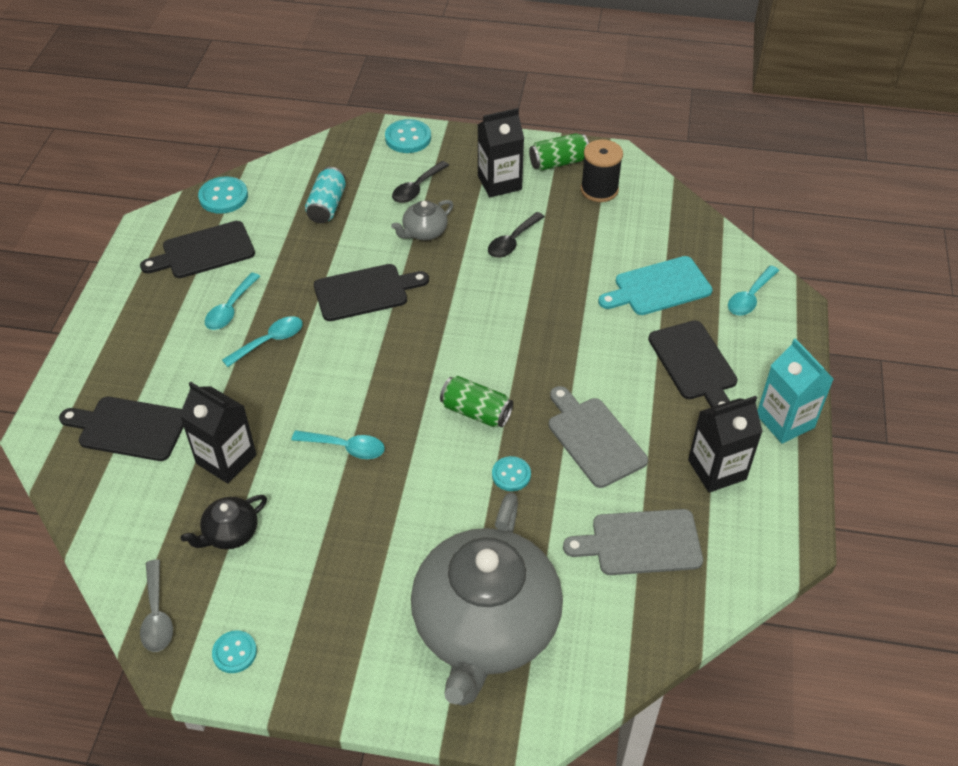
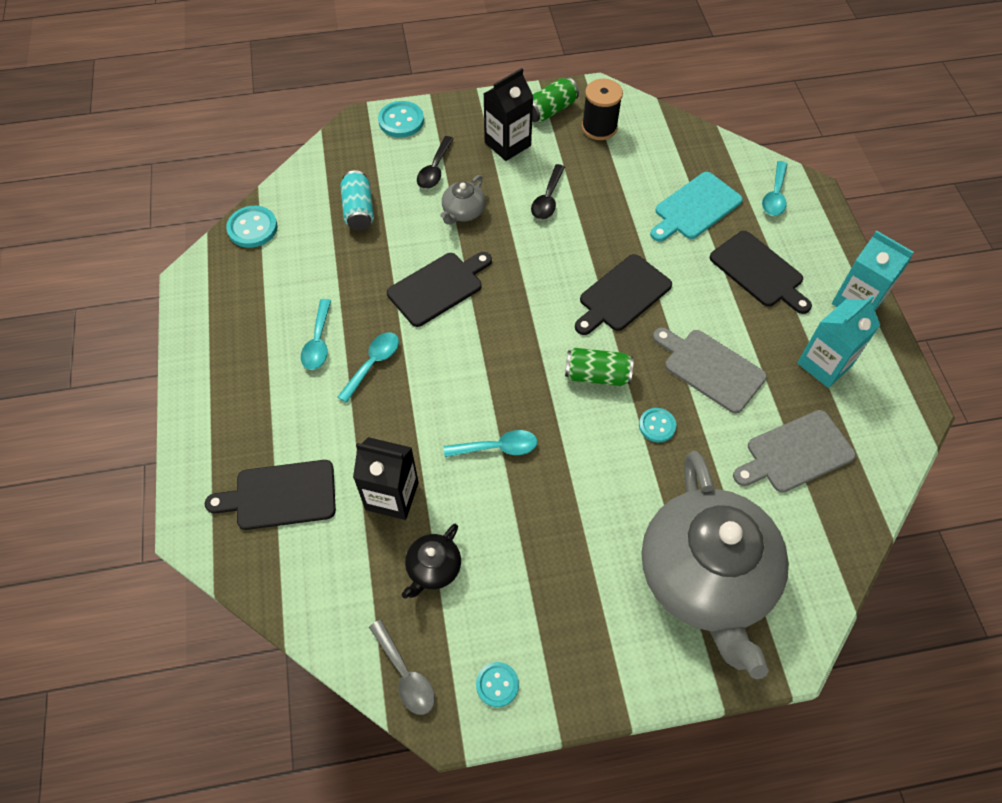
camera: 20 degrees left, 10 degrees up
(204, 251) = (262, 290): black cutting board -> black cutting board (622, 295)
(717, 469) = (824, 364): black carton -> turquoise carton

